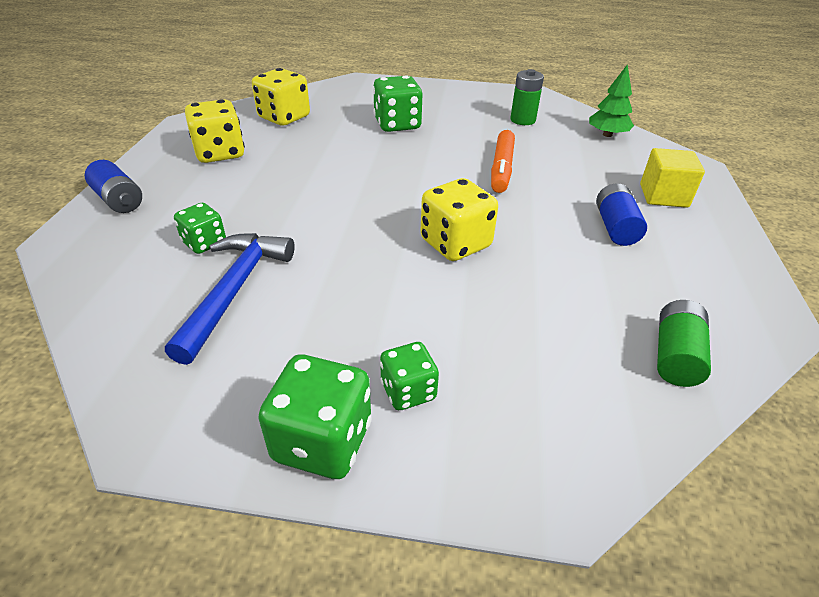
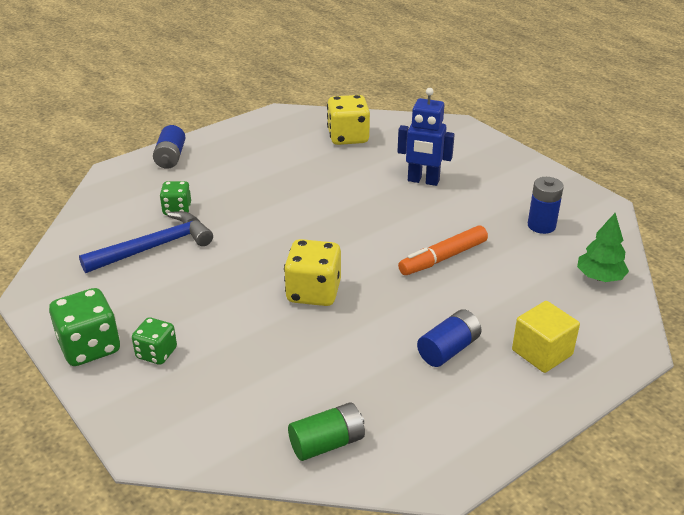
camera: 45 degrees right, 5 degrees down
(220, 153) = (266, 149): yellow dice -> none
(397, 124) = (423, 181): green dice -> blue robot
(522, 120) = (541, 226): green battery -> blue battery

